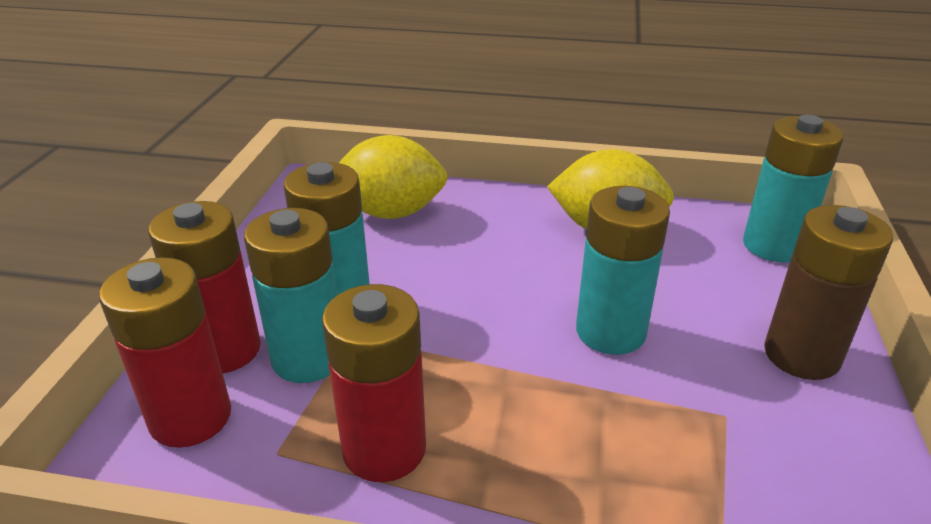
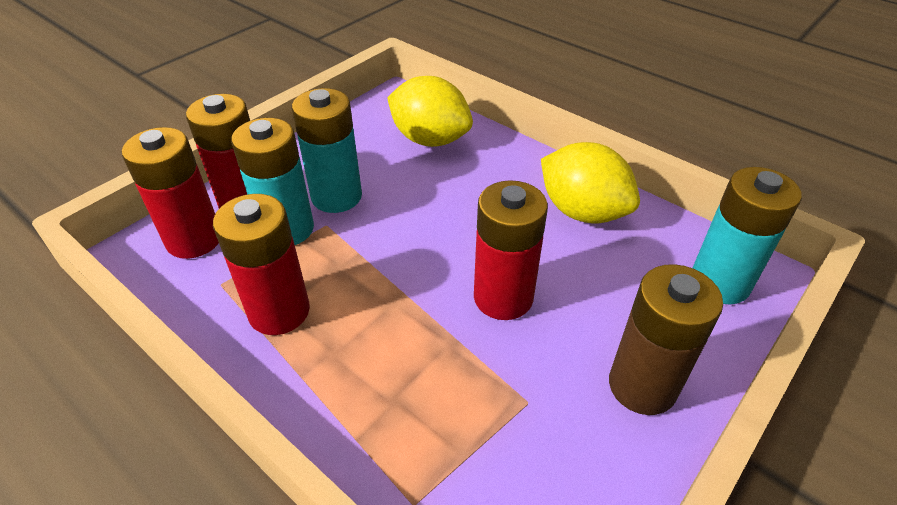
camera: 30 degrees right, 10 degrees up
(610, 332) = (503, 297): turquoise battery -> red battery

